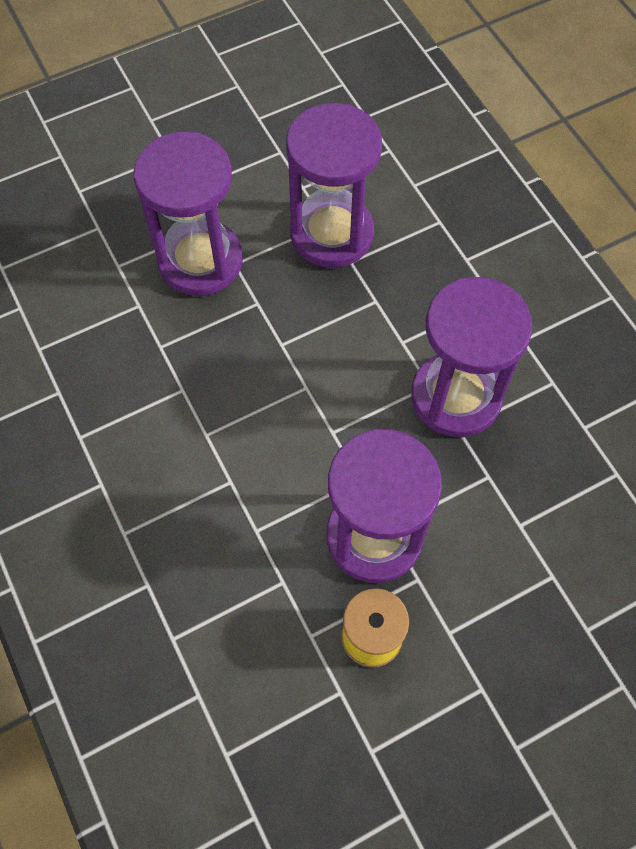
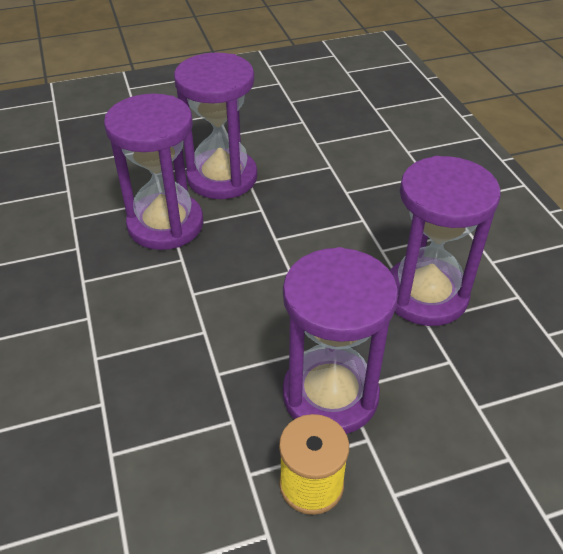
camera: 10 degrees right, 20 degrees down
(332, 233) = (334, 173): purple hourglass -> purple hourglass (165, 224)

